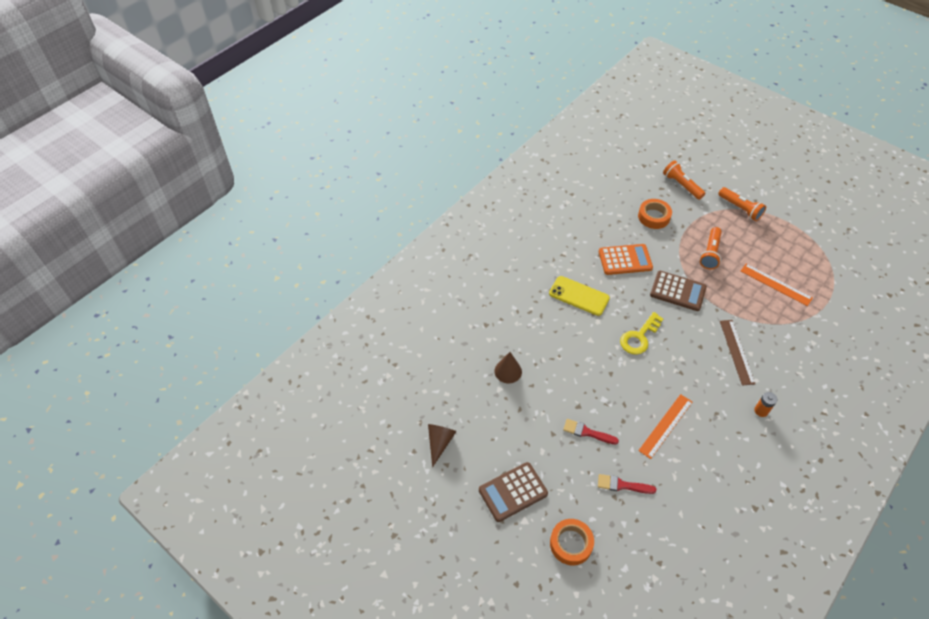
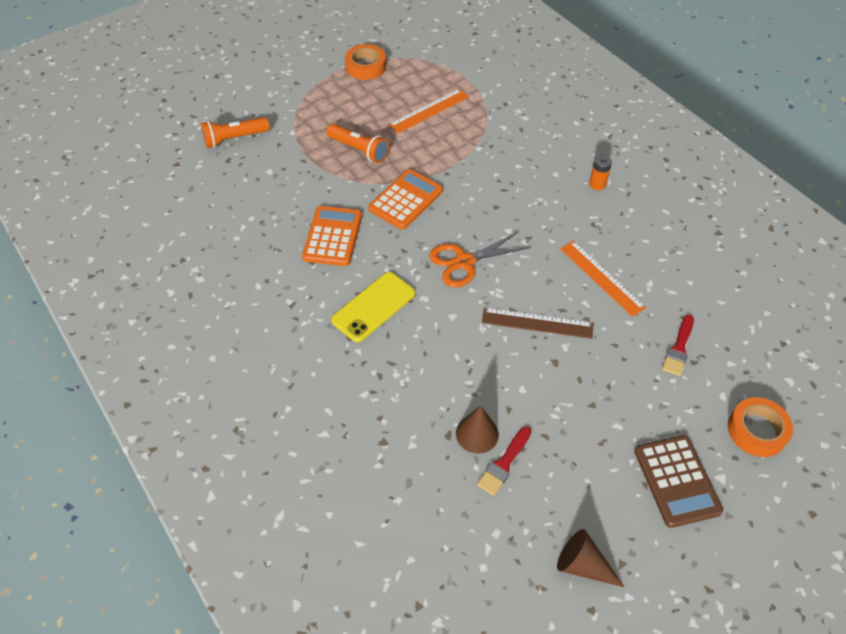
camera: 75 degrees left, 0 degrees up
(587, 432) = (597, 364): red brush -> red brush (504, 463)
(639, 337) = (464, 262): yellow key -> orange scissors
(653, 217) = (273, 183): orange tape -> orange tape (366, 67)
(678, 291) = (406, 200): brown calculator -> orange calculator
(737, 351) = (513, 177): brown ruler -> brown ruler (537, 323)
(740, 209) = (302, 100): orange flashlight -> none

